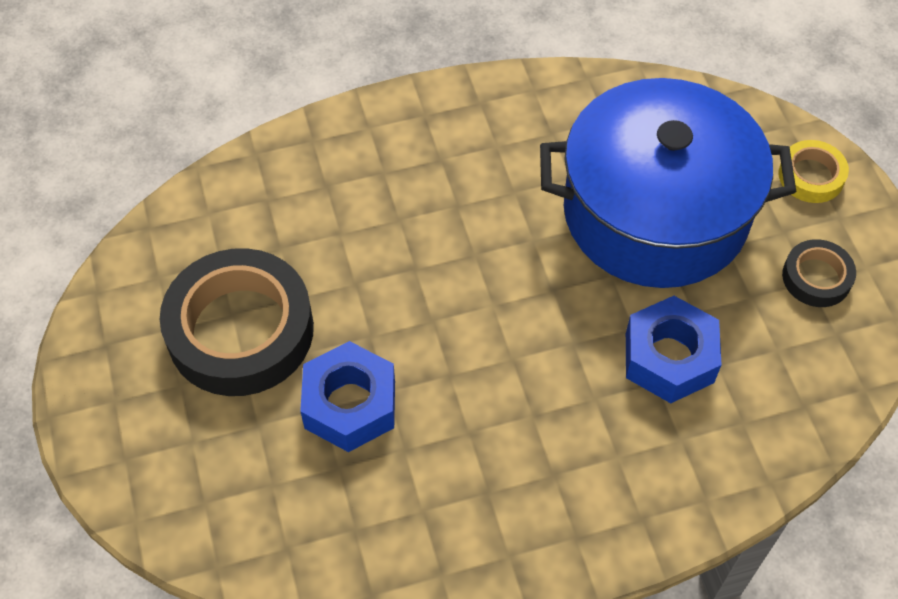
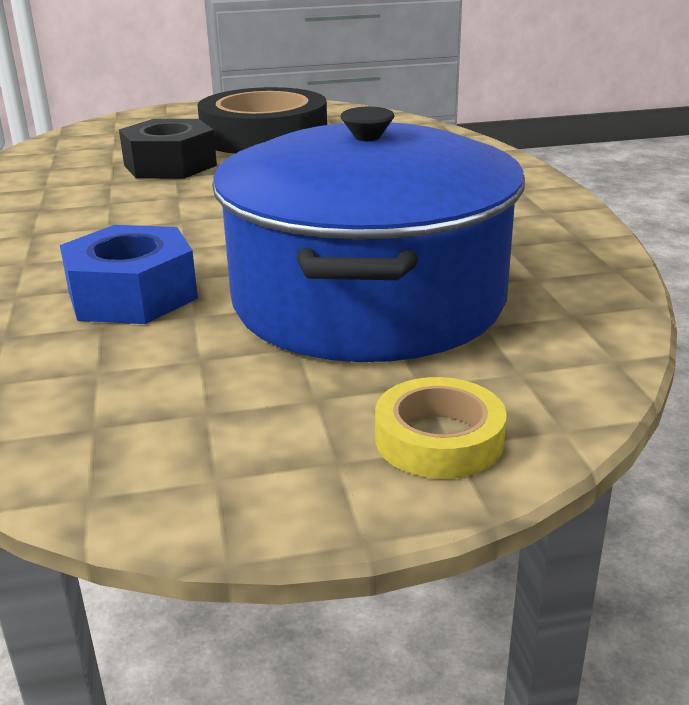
camera: 95 degrees right, 30 degrees down
(350, 404) = (170, 165): blue nut -> black nut
(816, 277) = (212, 419): black tape -> none

